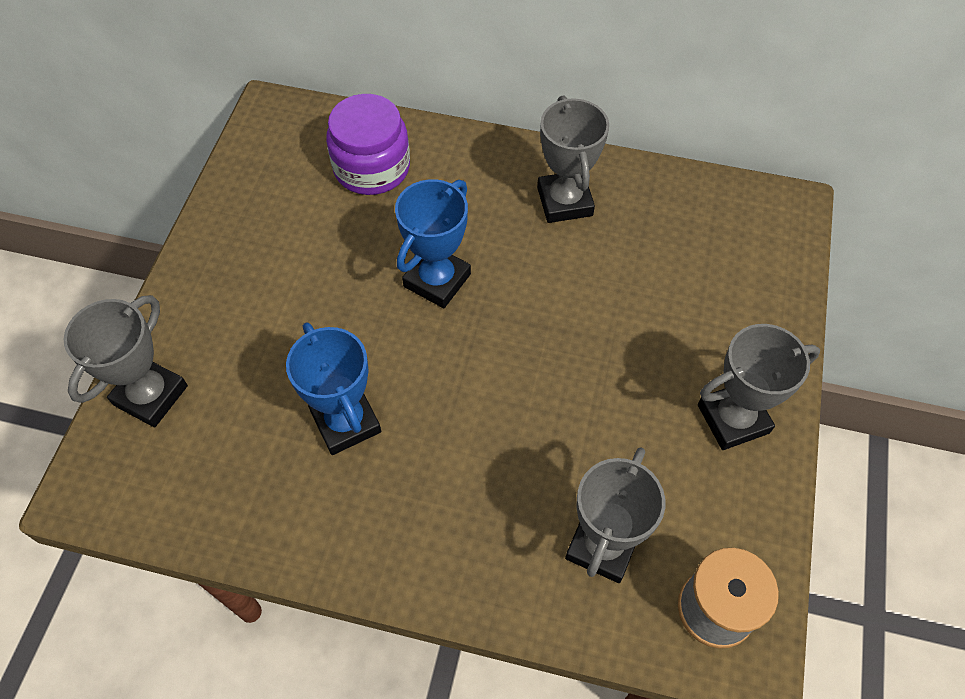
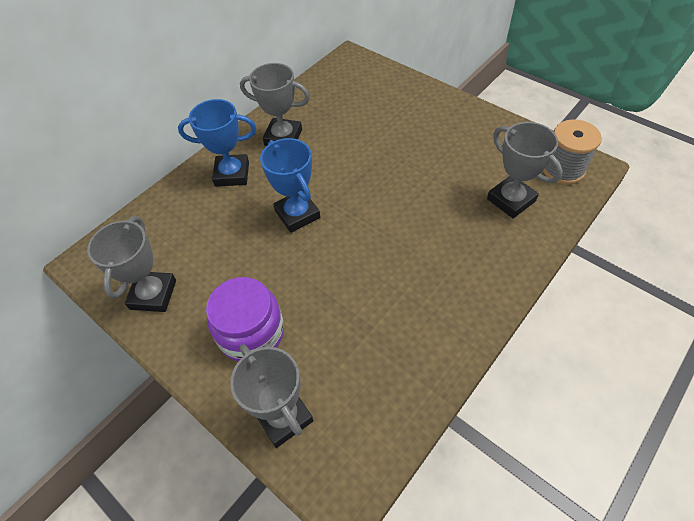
camera: 60 degrees left, 5 degrees down
(346, 422) = (373, 296): blue trophy -> blue trophy (232, 174)
(372, 167) = (185, 219): purple jar -> purple jar (251, 333)
(733, 419) = (461, 123): grey trophy -> grey trophy (153, 294)

